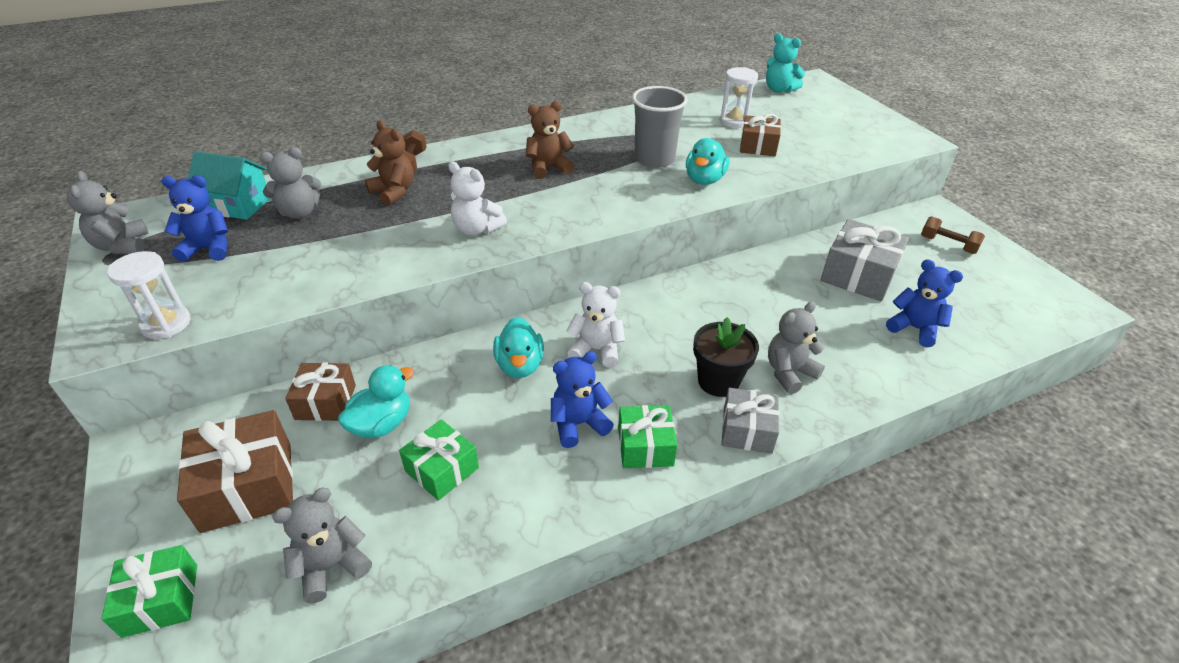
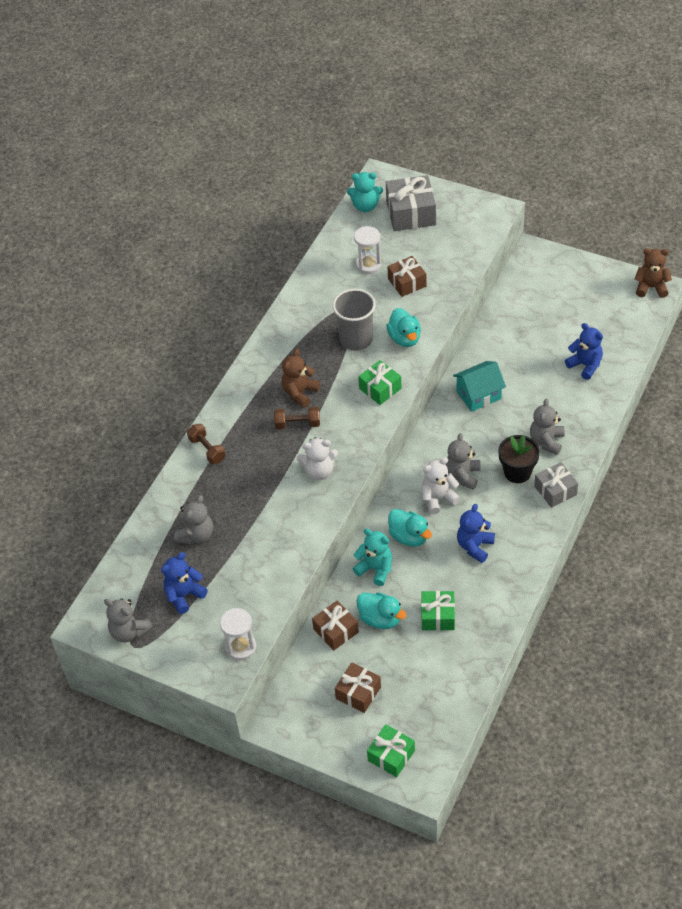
camera: 35 degrees left, 10 degrees up
(238, 205) = (149, 558): turquoise house -> turquoise house (478, 395)
(247, 486) = (358, 693): brown gift -> brown gift, size x0.64
(331, 566) = (444, 689): grey teddy bear -> grey teddy bear (462, 475)
(381, 424) = (380, 619): turquoise duck -> turquoise duck turned 120 degrees clockwise
(394, 192) = (231, 480): brown teddy bear -> brown teddy bear (651, 287)
(446, 371) = (375, 569): none -> turquoise teddy bear
(645, 446) = (517, 534): green gift -> green gift (380, 388)
(858, 275) = (528, 343): grey gift -> grey gift (411, 213)
(914, 328) = (585, 365): blue teddy bear -> blue teddy bear turned 45 degrees clockwise
(948, 245) = (559, 281): brown dumbbell -> brown dumbbell (297, 424)

